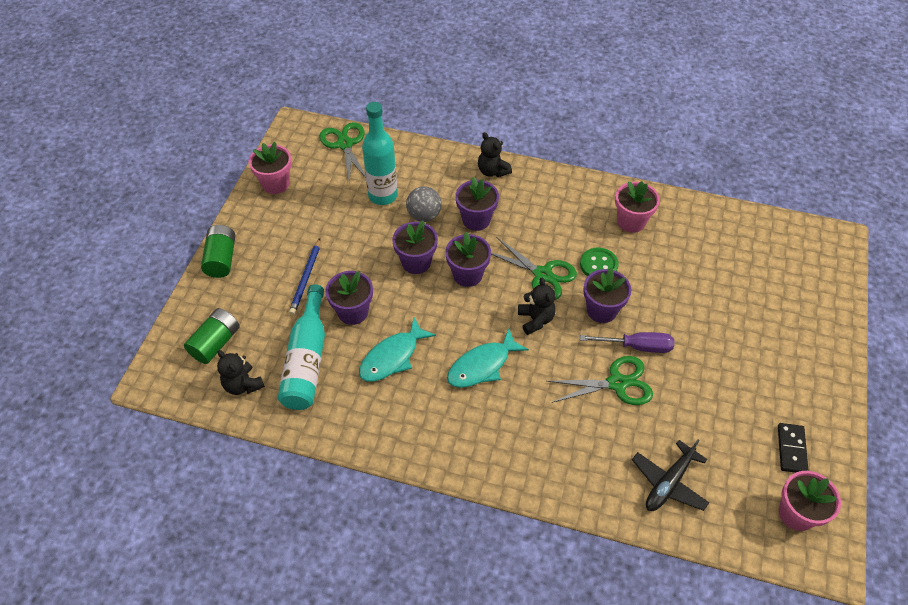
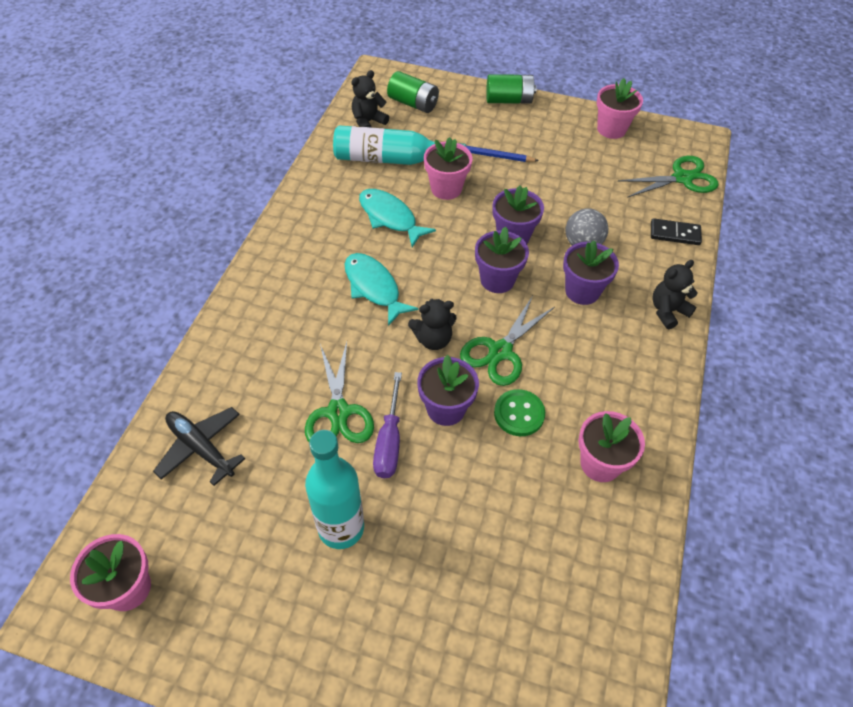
camera: 90 degrees right, 0 degrees up
(353, 312) = (446, 188): purple flower pot -> pink flower pot
(383, 195) = (608, 210): turquoise bottle -> turquoise bottle (341, 528)
(791, 449) = (214, 605): black domino -> black domino (674, 234)

